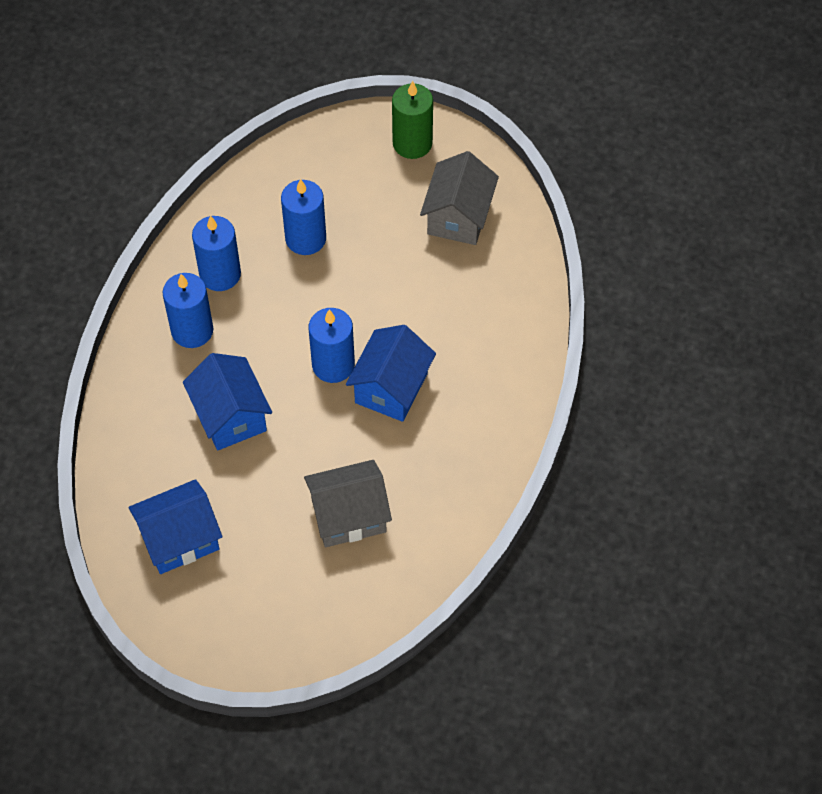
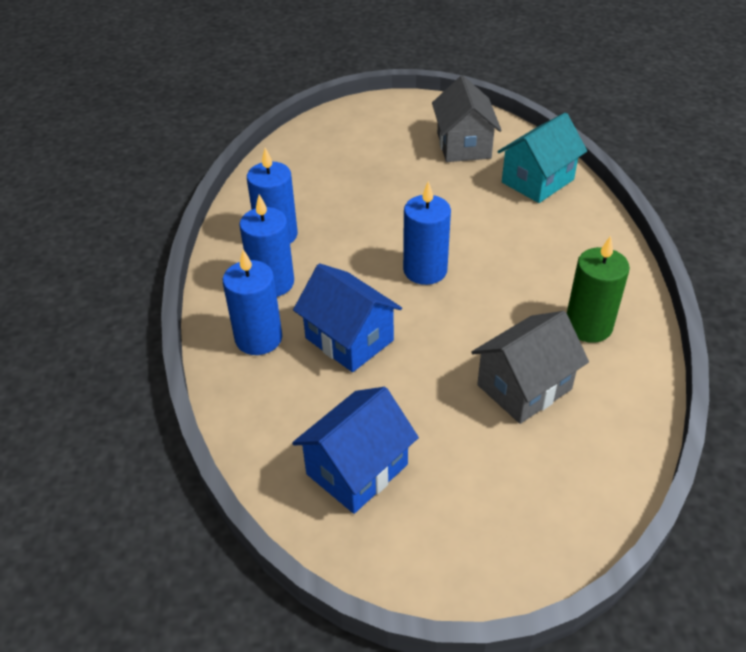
camera: 20 degrees left, 15 degrees down
(305, 238) = (342, 191): blue candle -> blue candle (258, 338)
(391, 388) = (491, 272): blue house -> none
(412, 143) = (393, 113): green candle -> green candle (588, 326)
(503, 292) = (537, 181): none -> turquoise house

